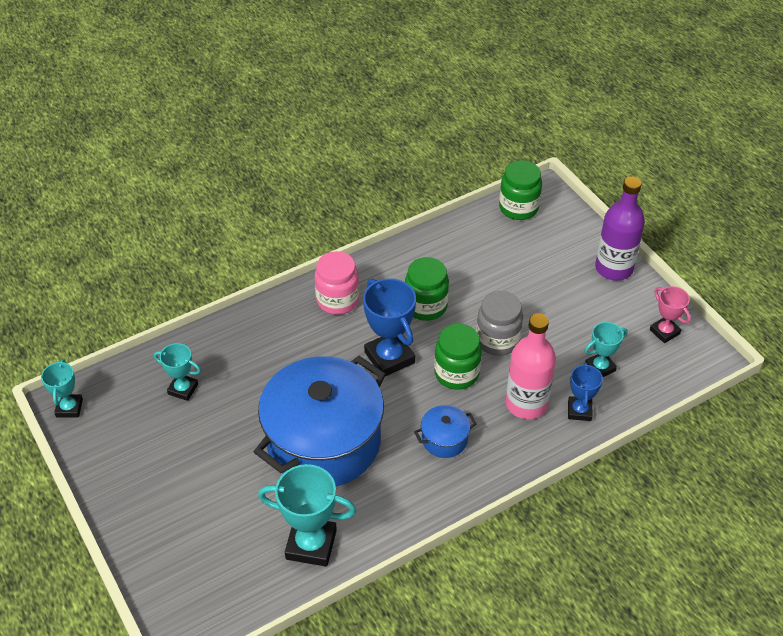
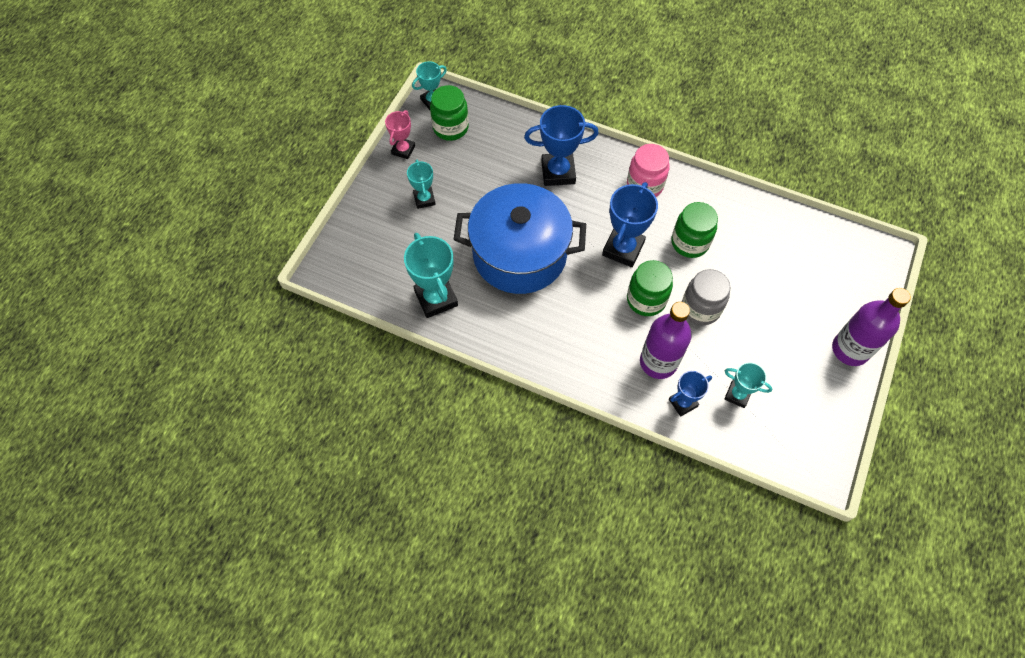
camera: 55 degrees right, 15 degrees up
(183, 389) = (495, 148): turquoise trophy -> turquoise trophy (424, 199)
(261, 355) = (558, 172): none -> blue trophy
(444, 439) = (582, 327): blue pot -> none
(518, 208) = (847, 245): green jar -> green jar (450, 128)
(526, 404) = (658, 362): pink bottle -> purple bottle
(664, 332) = (817, 424): pink trophy -> pink trophy (403, 150)

